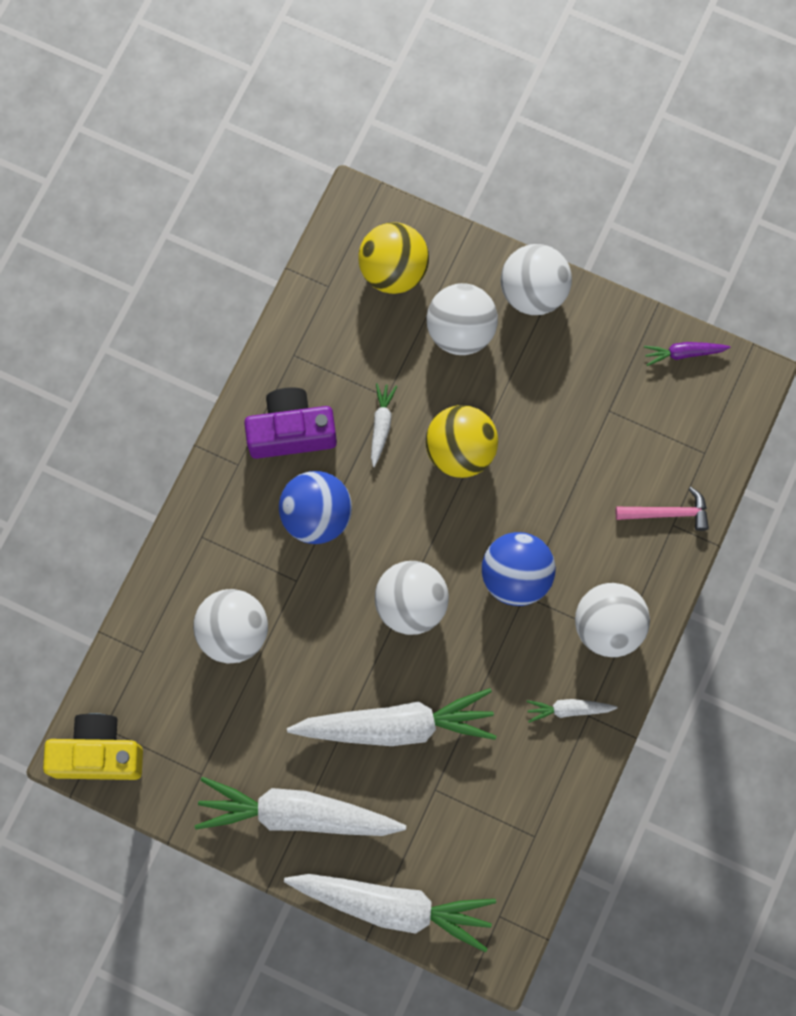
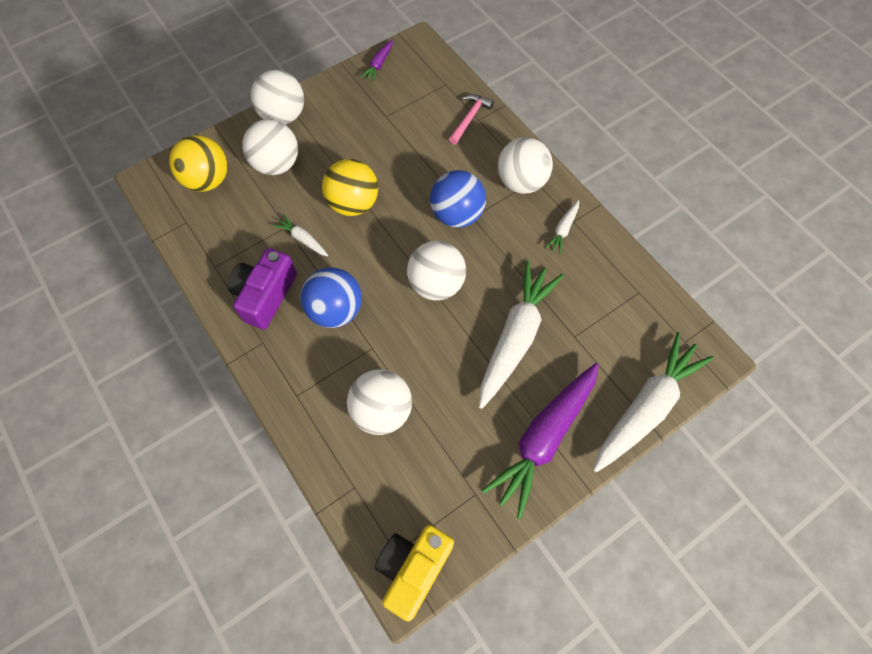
camera: 60 degrees left, 10 degrees down
(297, 814) = (544, 438): white carrot -> purple carrot

